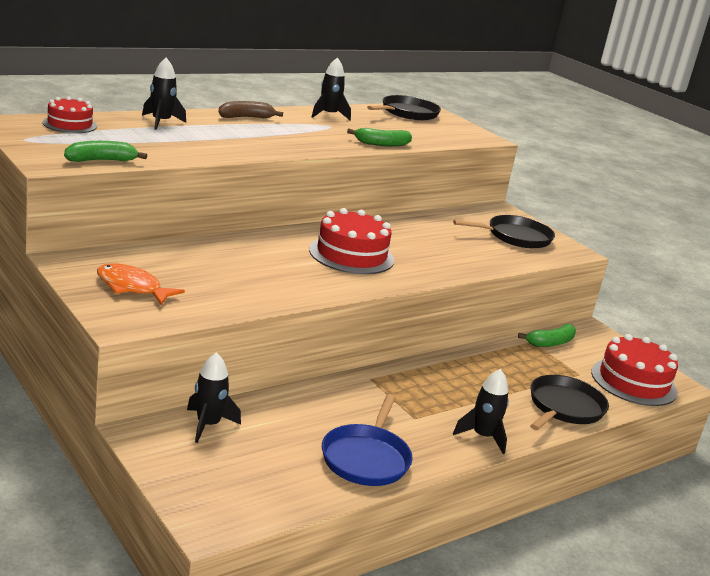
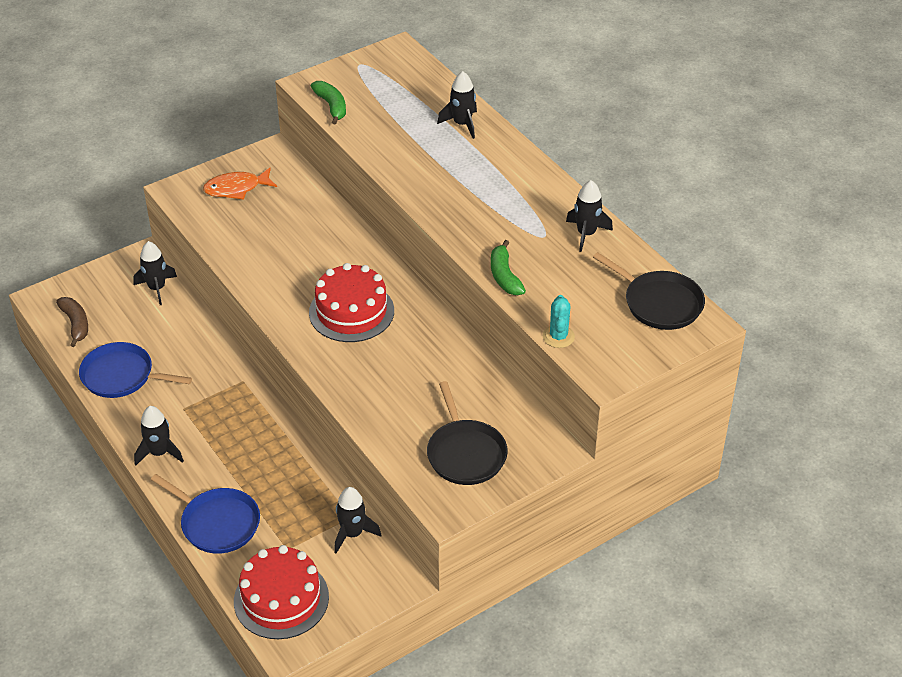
camera: 95 degrees right, 20 degrees up
(70, 124) = (416, 78): red cake -> none
(132, 287) = (236, 188): orange fish -> orange fish turned 135 degrees counterclockwise
(246, 117) = (523, 174): brown banana -> brown banana (76, 324)
(450, 142) = (558, 337): none -> turquoise cactus
(550, 343) = (352, 534): green banana -> black rocket
(564, 407) = (217, 523): black pan -> blue pan

